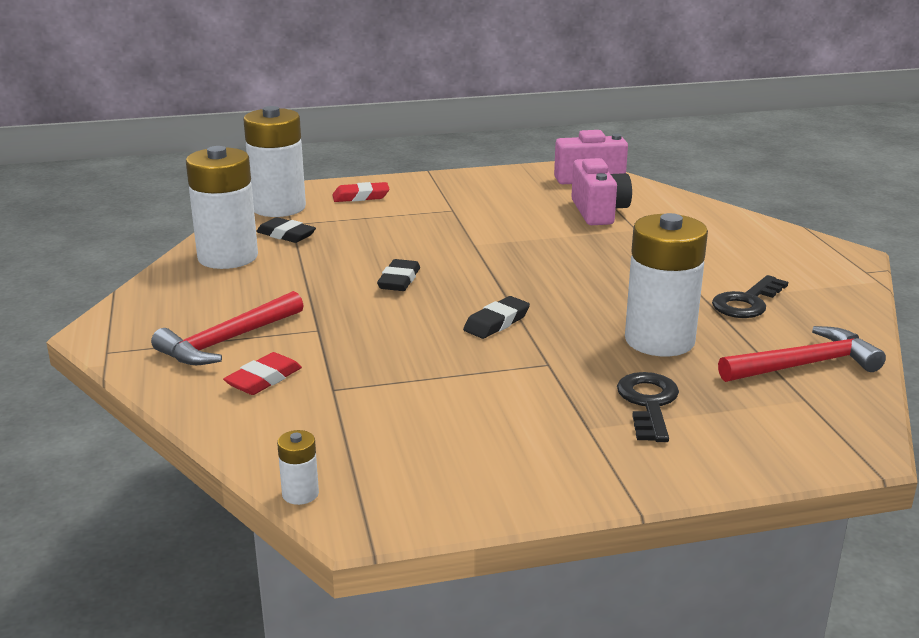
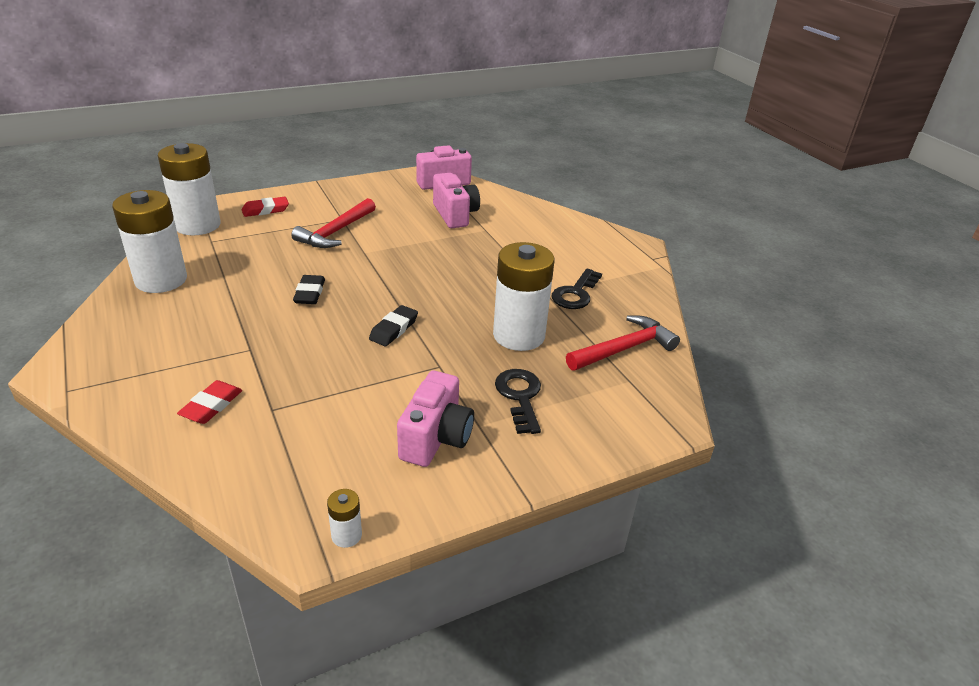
camera: 15 degrees left, 10 degrees up
(227, 341) = (173, 369): red hammer -> red hammer (335, 232)
(286, 235) = (208, 253): black eraser -> none
(300, 494) = (261, 521): white battery -> white battery (346, 535)
(529, 435) = (436, 438): none -> pink camera

